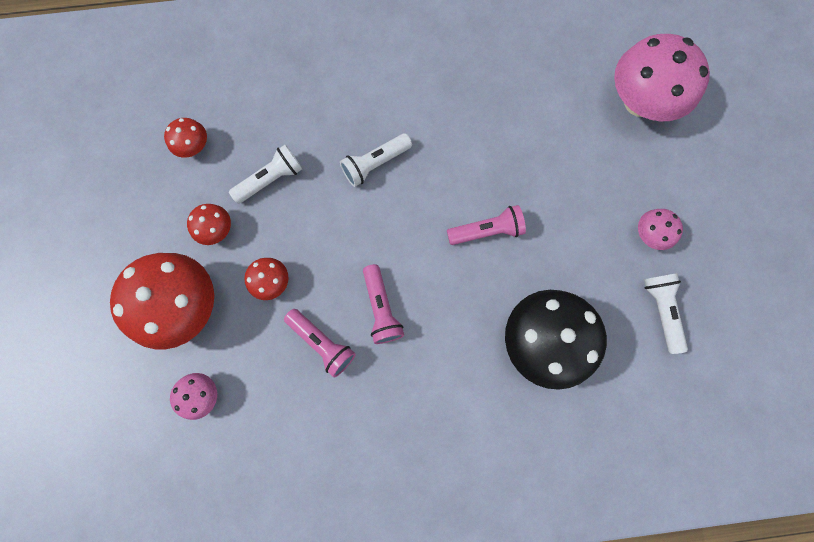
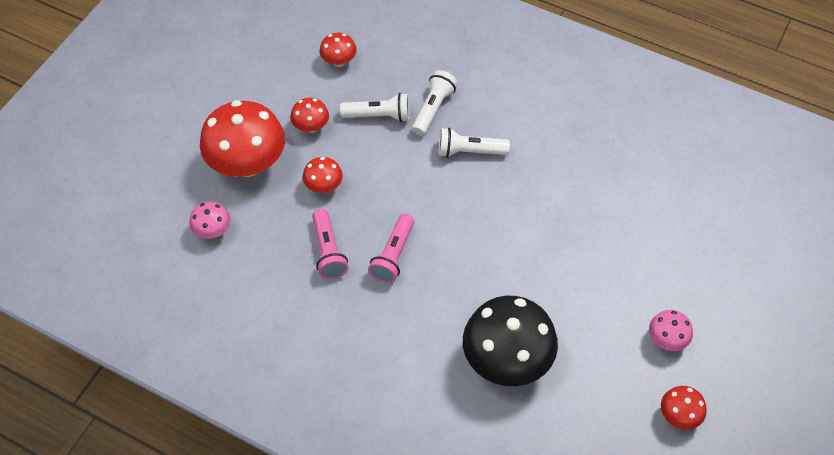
camera: 35 degrees right, 20 degrees down
(487, 230) = (524, 252): pink flashlight -> none
(639, 102) = (738, 235): pink mushroom -> none
(660, 310) = (630, 403): white flashlight -> white flashlight (433, 109)
(702, 295) = (679, 415): none -> red mushroom

